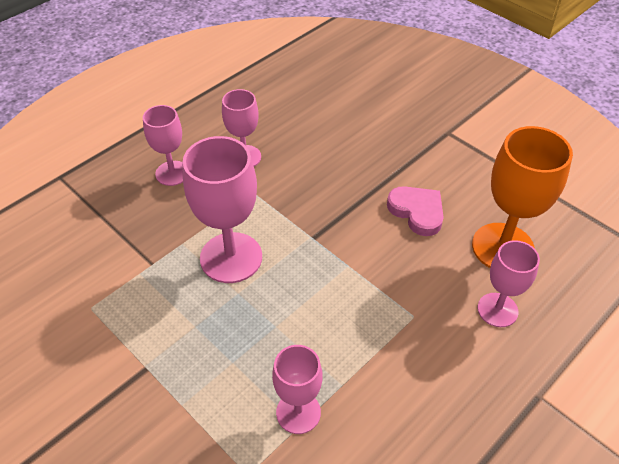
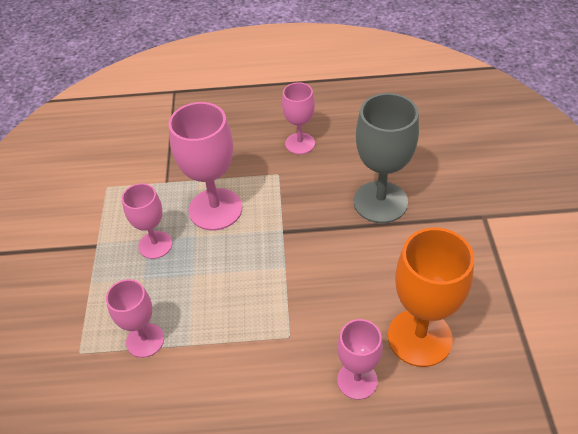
camera: 45 degrees right, 0 degrees up
(172, 173) = (241, 127): pink goblet -> pink goblet (155, 245)
(364, 166) = (380, 202): none -> grey goblet
(417, 212) = (381, 263): pink heart -> none

